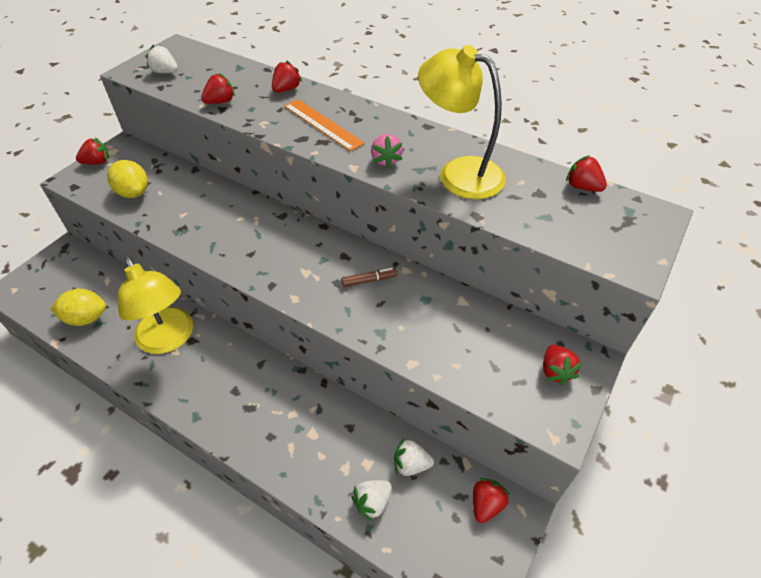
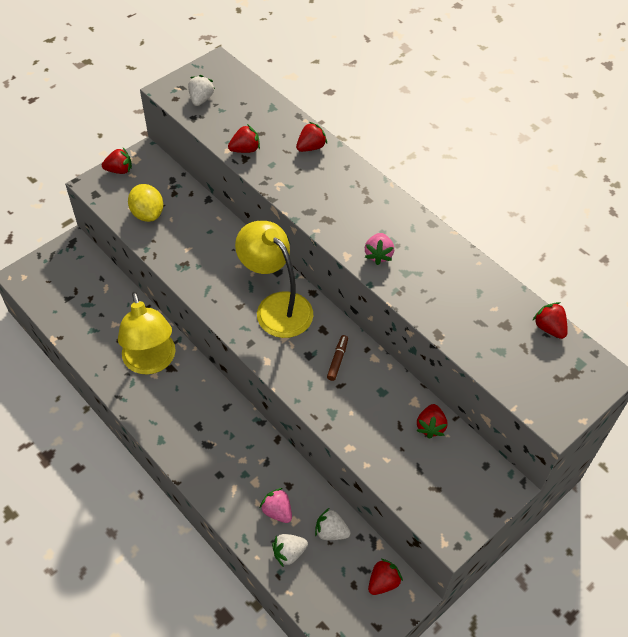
camera: 15 degrees right, 5 degrees up
(86, 318) = (83, 322): yellow lemon -> none
(165, 72) = (201, 99): white strawberry -> white strawberry turned 60 degrees clockwise
(322, 124) = (333, 199): orange ruler -> none
(345, 458) = (277, 511): none -> pink strawberry
(369, 280) = (337, 360): brown marker -> brown marker turned 75 degrees counterclockwise
(459, 173) = (440, 285): yellow lamp -> yellow lamp (276, 307)
(555, 371) = (470, 488): red strawberry -> red strawberry (430, 426)

